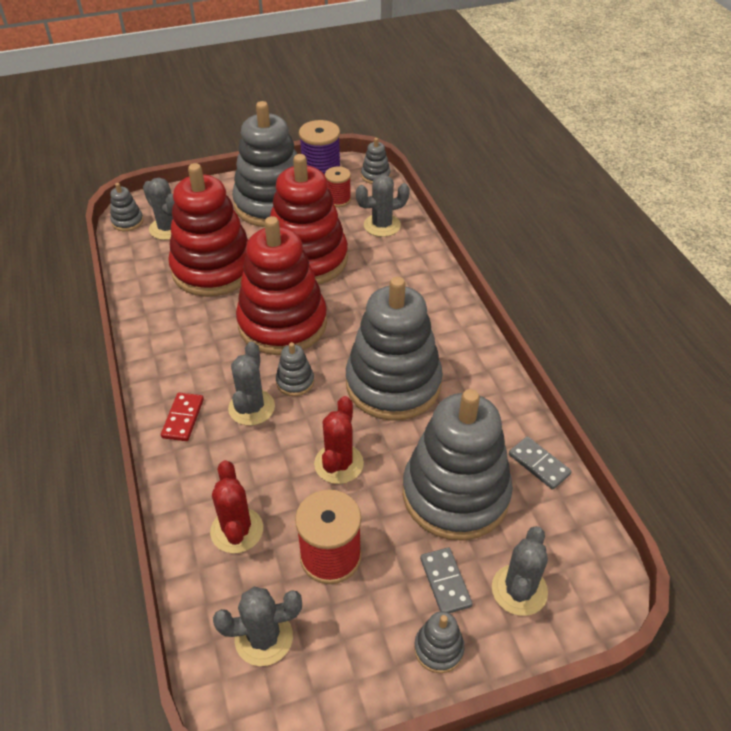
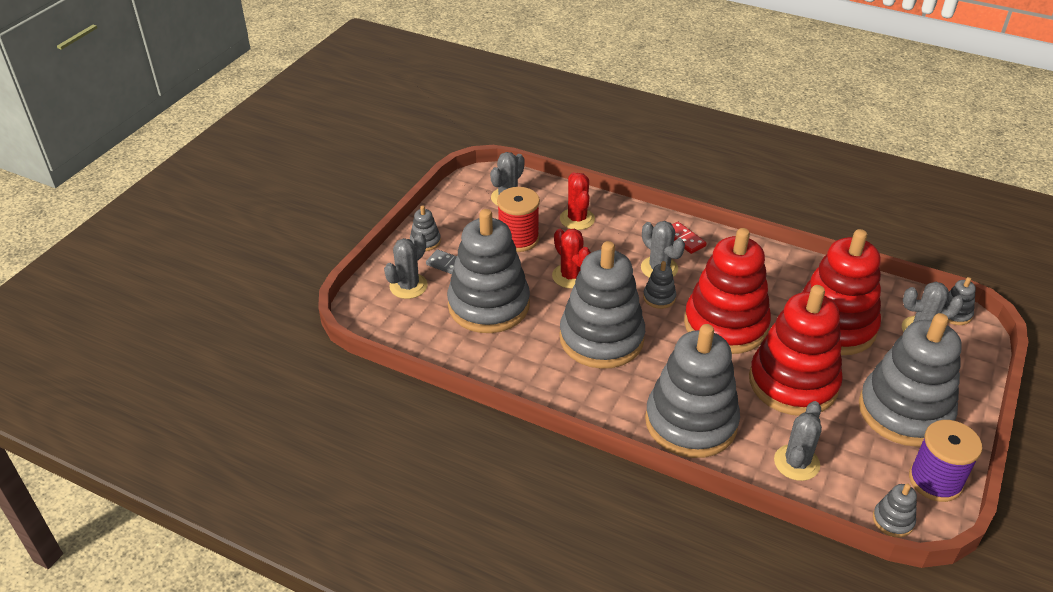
camera: 135 degrees right, 5 degrees down
(237, 530) = (577, 219): red cactus -> red cactus turned 45 degrees clockwise
(338, 199) = (871, 461): red spool -> none
(413, 285) = (691, 422): none -> grey stacking toy
(519, 590) = (408, 286): grey cactus -> grey cactus turned 60 degrees clockwise
(539, 464) = (457, 354): grey domino -> none

